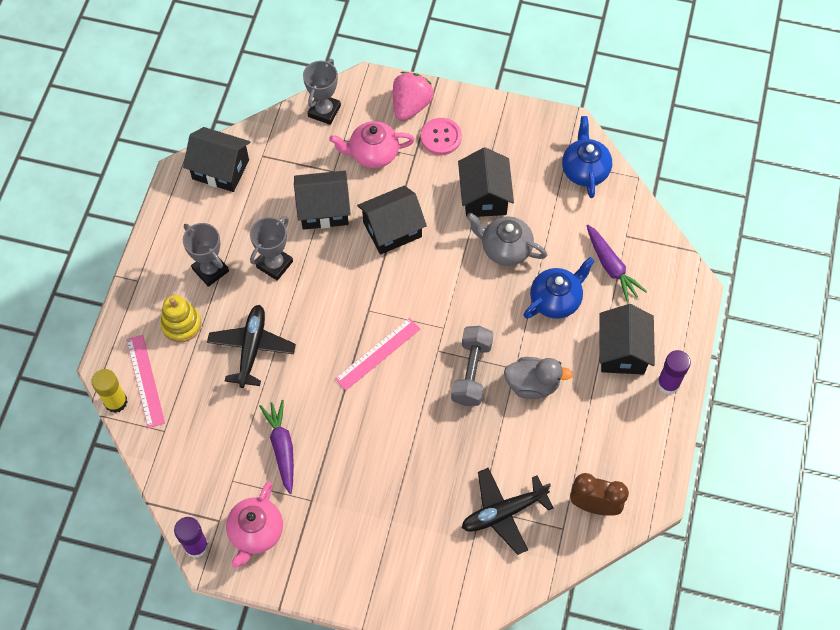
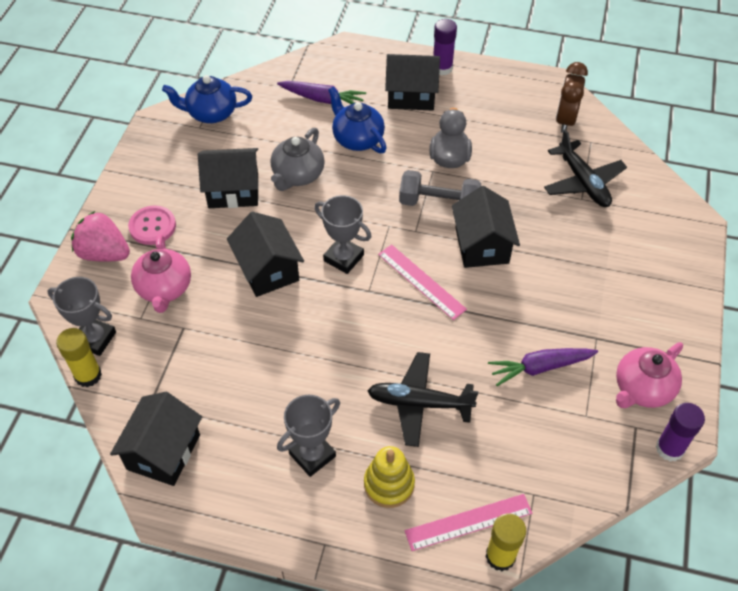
camera: 90 degrees left, 10 degrees down
(256, 532) = (642, 389): pink teapot -> pink teapot turned 120 degrees clockwise
(274, 264) = (307, 384): grey trophy -> grey trophy (343, 258)
(290, 111) = (88, 375): none -> yellow glue stick
(324, 209) = (235, 336): black house -> black house (482, 245)
(611, 267) = (322, 99): purple carrot -> purple carrot turned 45 degrees clockwise

